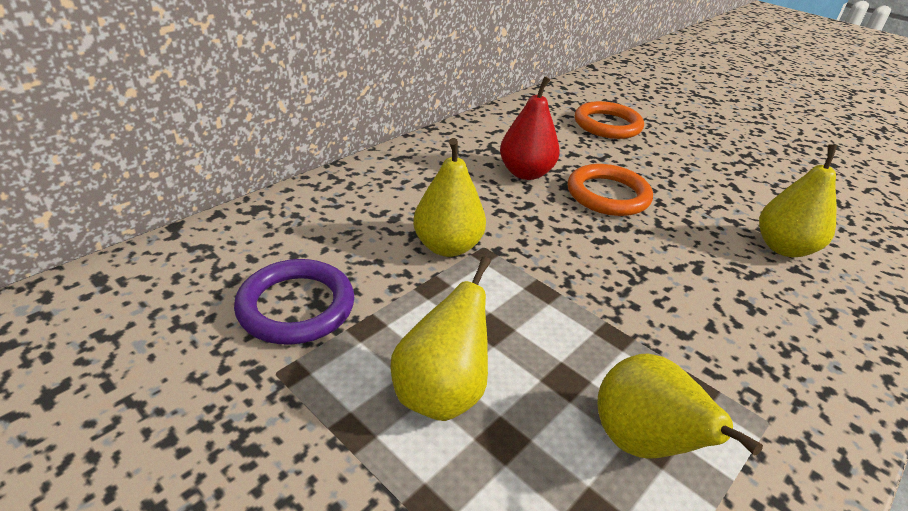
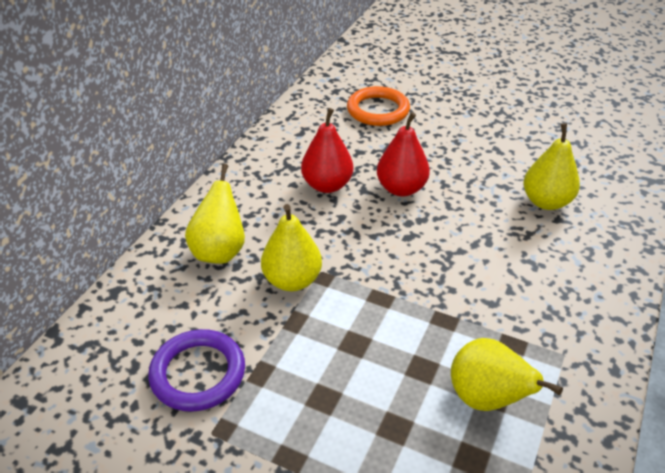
camera: 15 degrees left, 5 degrees up
(441, 392) = (339, 407): yellow pear -> yellow pear (220, 251)
(608, 195) = (401, 189): orange ring -> red pear

